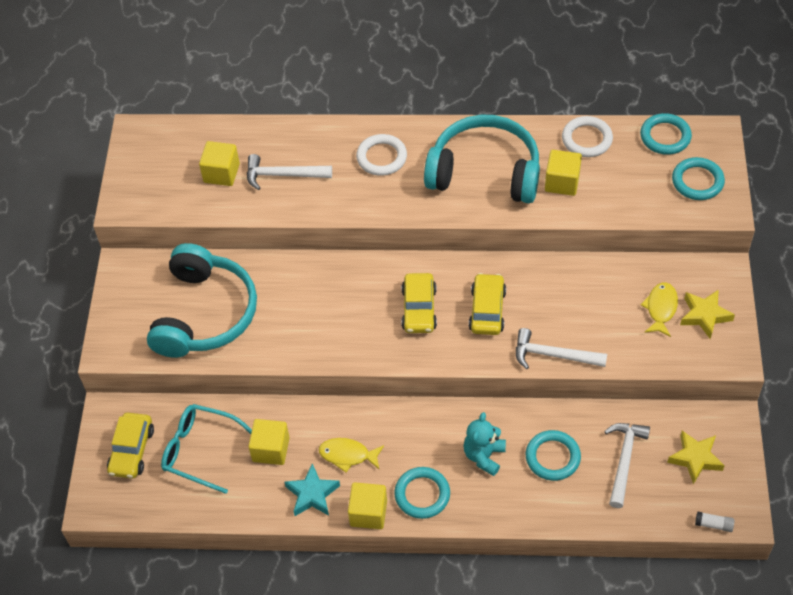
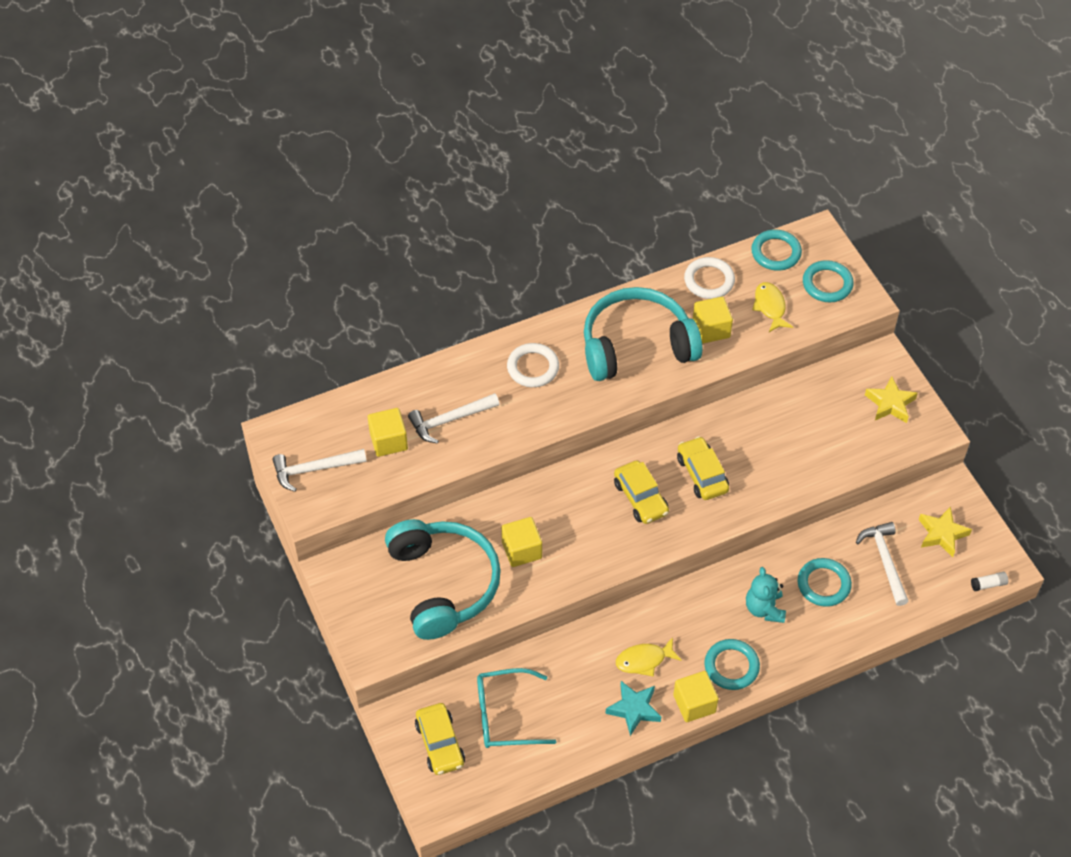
camera: 30 degrees left, 0 degrees up
(271, 449) = (570, 685): yellow cube -> yellow cube (521, 550)
(553, 355) = (783, 491): white hammer -> white hammer (314, 469)
(661, 308) = (850, 412): yellow fish -> yellow fish (770, 307)

